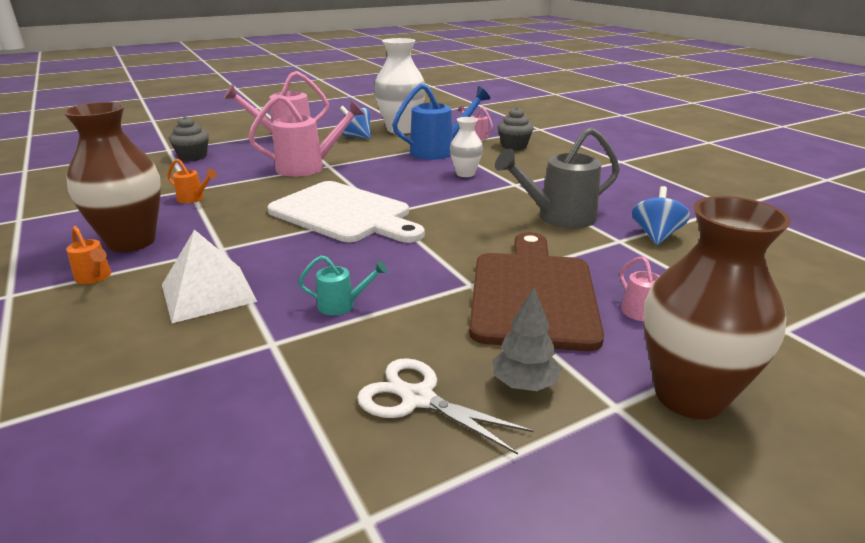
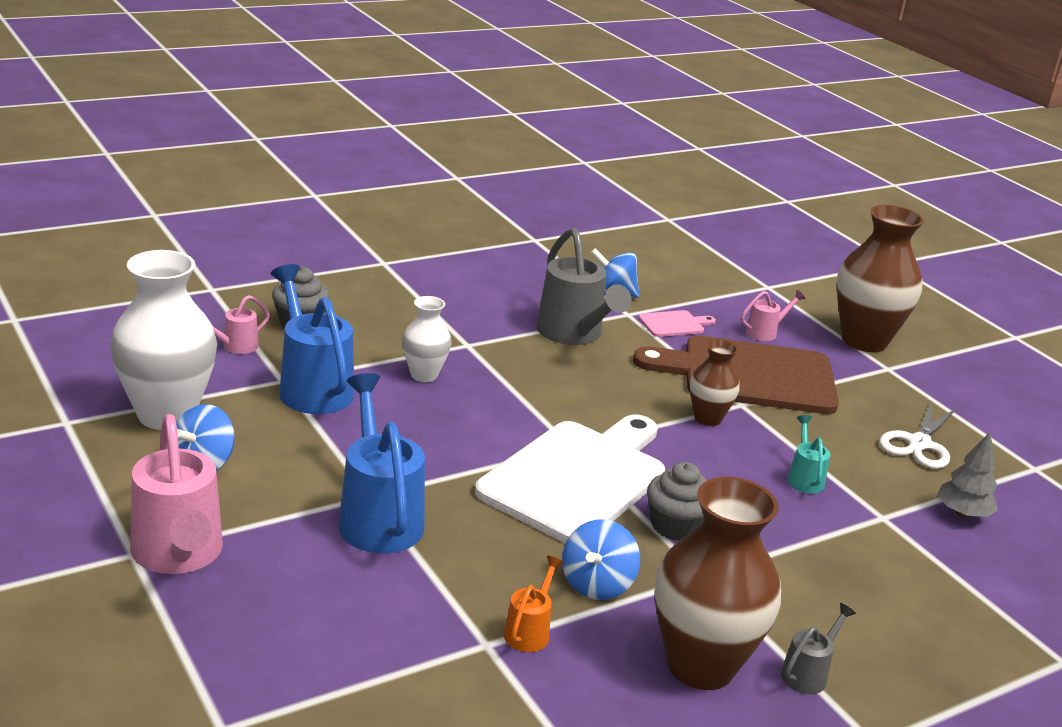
camera: 95 degrees left, 0 degrees up
(95, 277) = (808, 674): orange watering can -> grey watering can
(193, 157) = (288, 676): grey cupcake -> grey cupcake (675, 526)
(208, 293) = (811, 569): white pyramid -> none
(226, 216) = (597, 584): none -> blue spinning top
(308, 167) = (378, 517): pink watering can -> blue watering can
(438, 266) = (707, 418): none -> brown vase
(524, 384) = (880, 398): grey tree -> grey tree (963, 513)
(617, 261) = (674, 324): none -> pink cutting board

